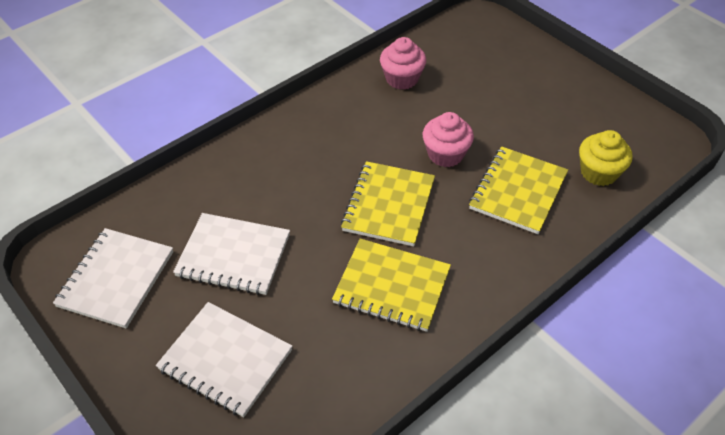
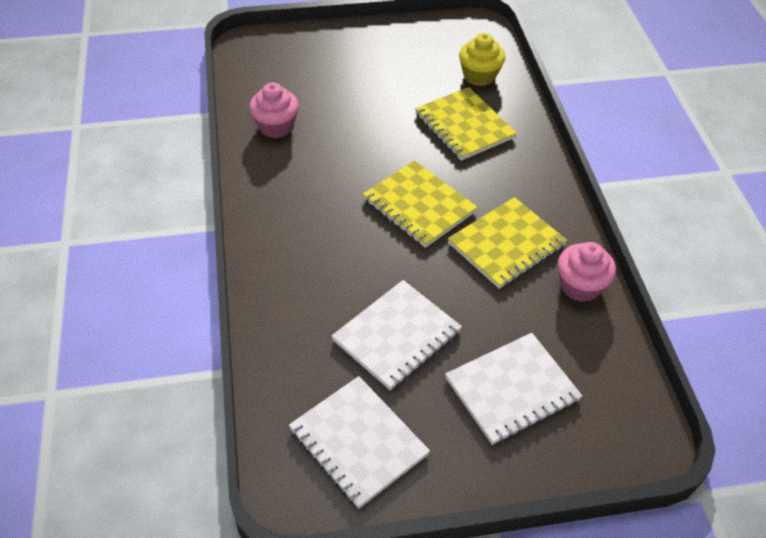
camera: 60 degrees left, 0 degrees up
(445, 154) = (390, 145): pink cupcake -> pink cupcake (580, 286)

